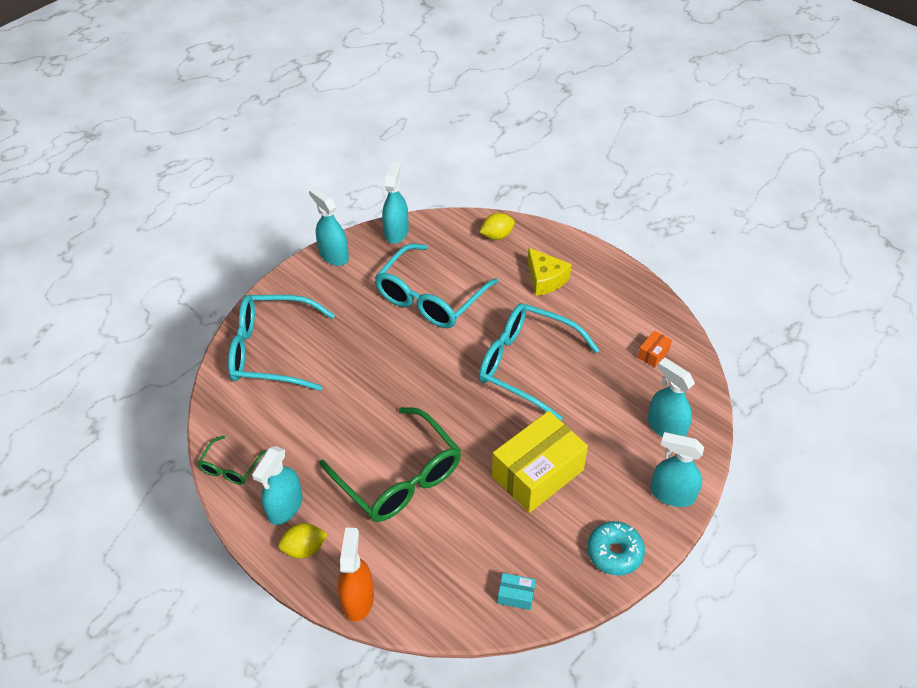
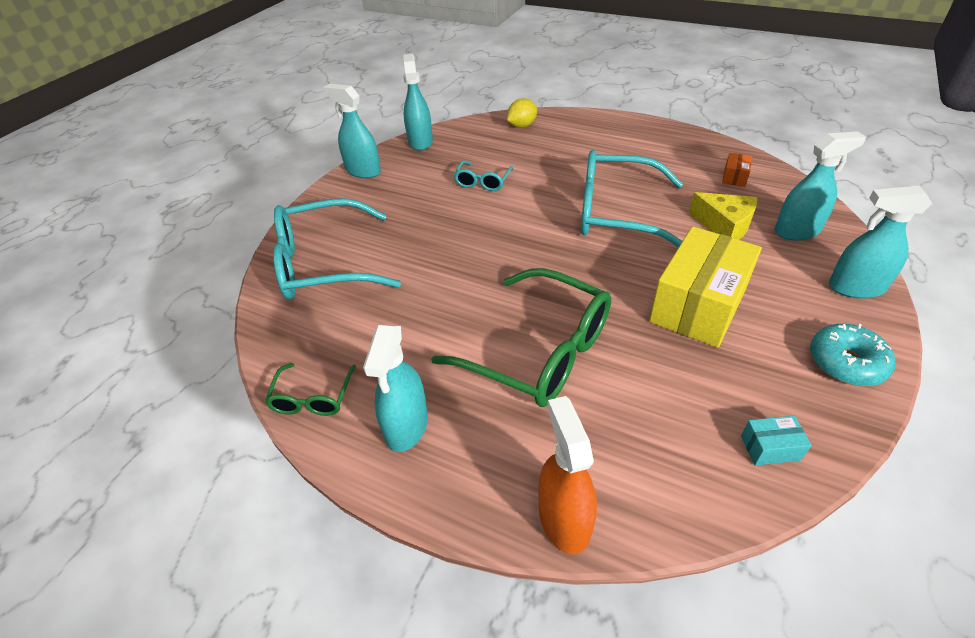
camera: 15 degrees left, 5 degrees down
(304, 548) = (456, 471): yellow lemon -> none
(431, 297) = (483, 181): turquoise glasses -> turquoise glasses, size x0.48
(545, 279) = (589, 146): yellow cheese -> yellow cheese (724, 226)
(666, 427) = (797, 231): turquoise spray bottle -> turquoise spray bottle turned 135 degrees clockwise

